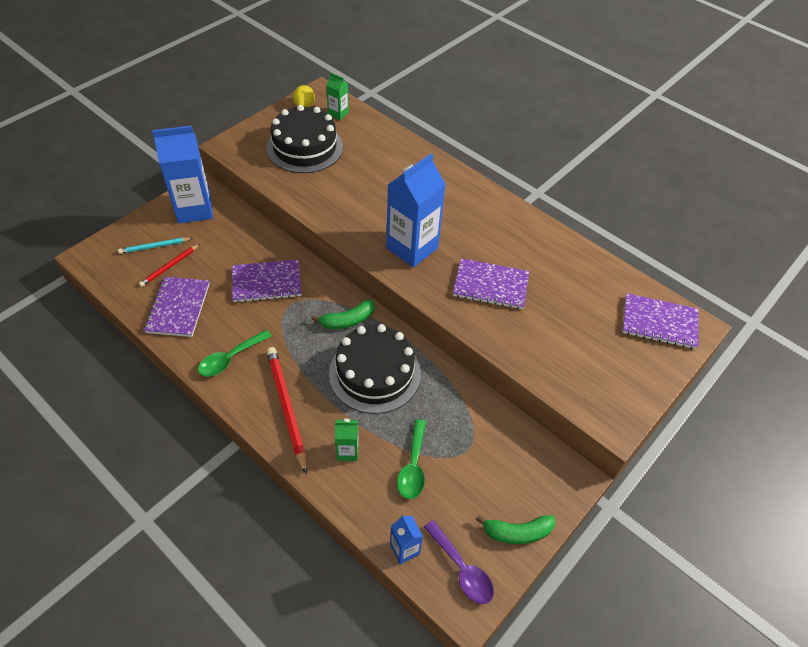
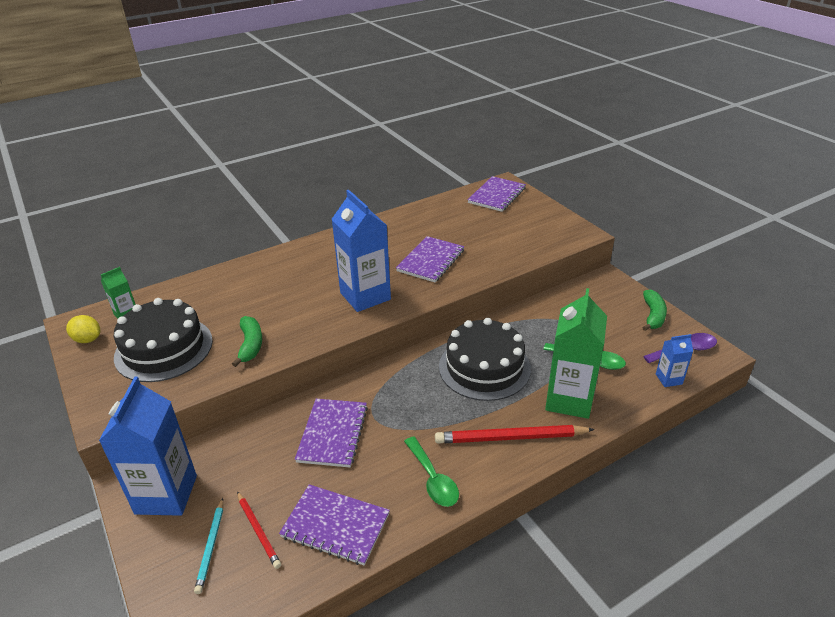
camera: 70 degrees left, 15 degrees down
(347, 320) = (413, 376): green banana -> green banana (250, 345)
(347, 451) = (569, 399): green carton -> green carton, size x2.10

